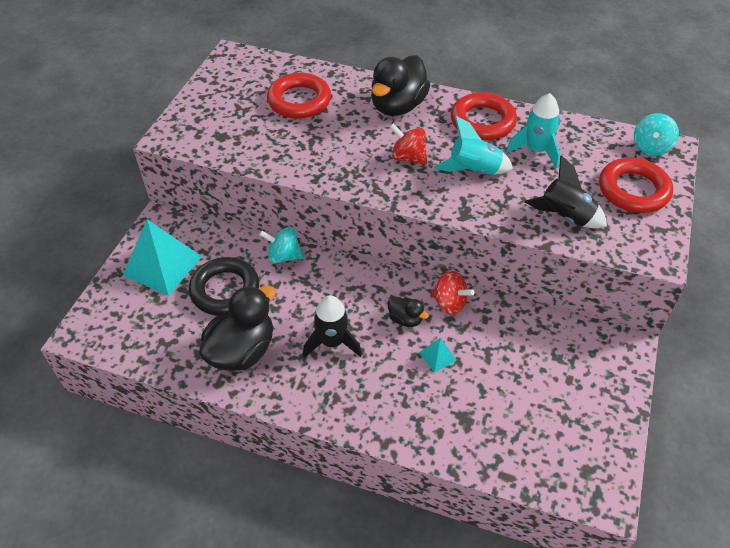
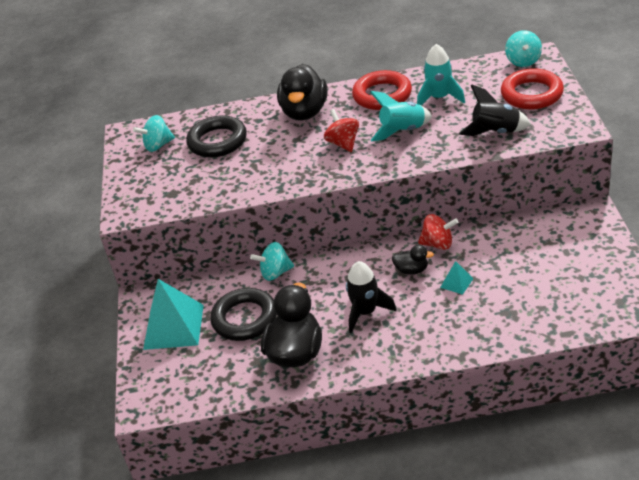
camera: 20 degrees left, 10 degrees down
(247, 81) = (158, 145): none -> turquoise spinning top
(299, 101) = (217, 141): red ring -> black ring
(408, 157) = (343, 143): red spinning top -> red spinning top turned 60 degrees clockwise

